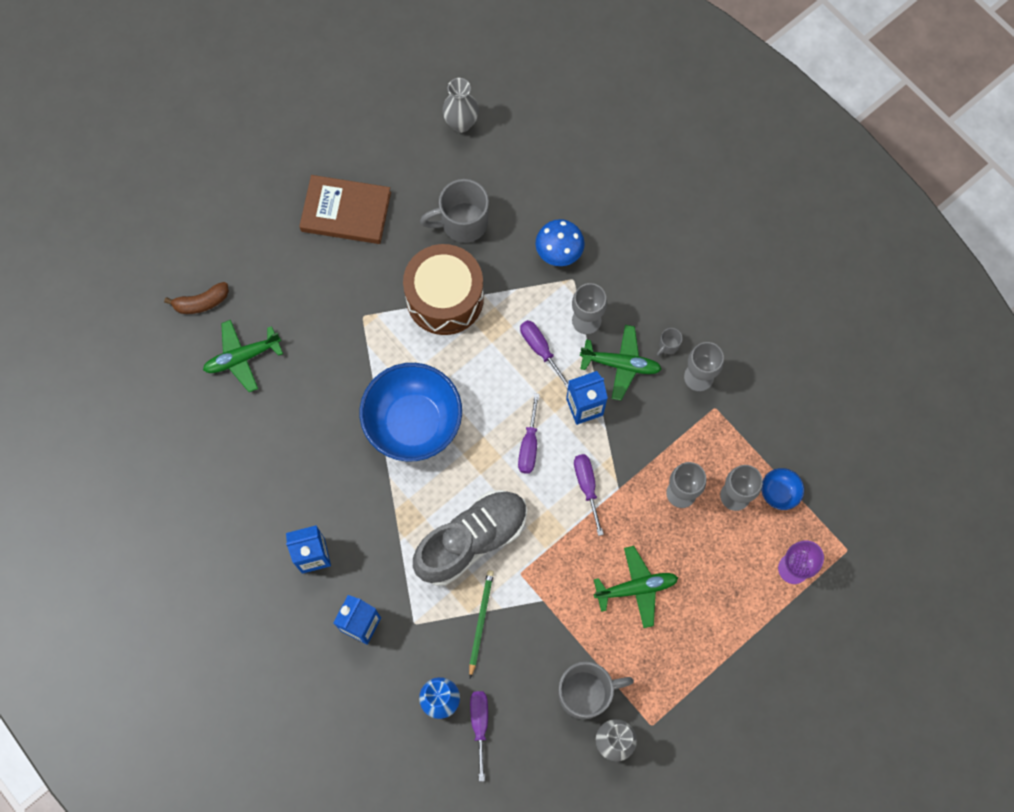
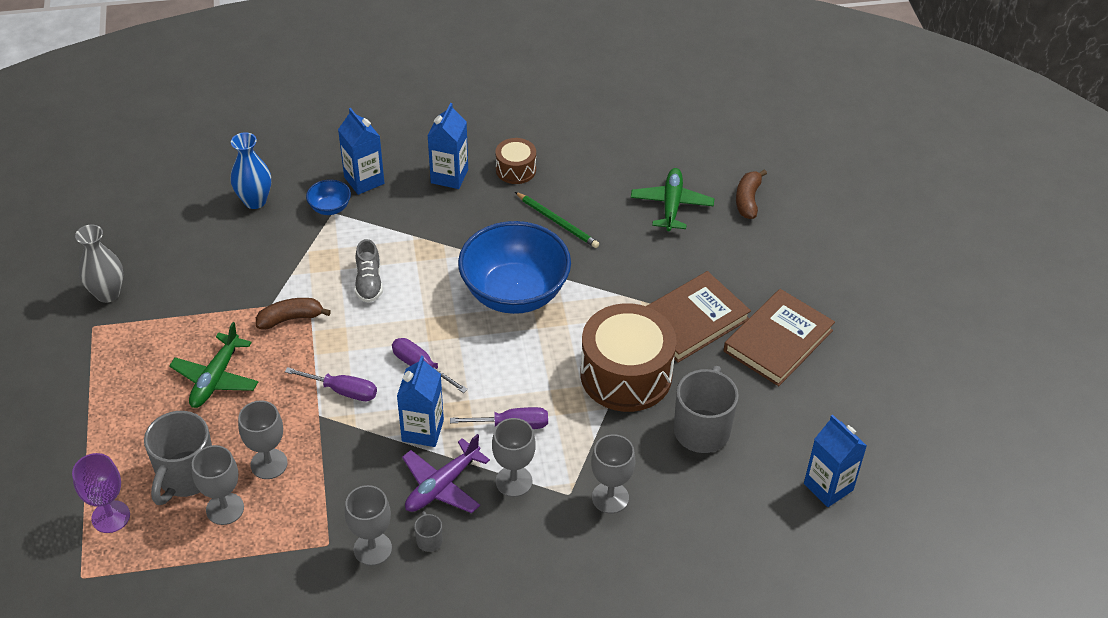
camera: 120 degrees right, 25 degrees down
(272, 505) = (516, 170): none -> brown drum
(362, 280) = (692, 320): none -> brown book
(461, 123) = (828, 487): grey vase -> blue carton
(471, 540) = (369, 282): grey shoe -> grey shoe, size x0.47
(479, 724) = (211, 215): purple screwdriver -> none
(480, 621) = (293, 255): green pencil -> green pencil (557, 222)
(545, 575) = (290, 318): none -> brown banana
(559, 252) = (610, 497): blue mushroom -> grey goblet
(585, 693) = (165, 295): grey mug -> grey mug (186, 477)
(621, 364) = (442, 485): green plane -> purple plane
(779, 492) = (192, 550): blue bowl -> blue bowl (330, 208)

